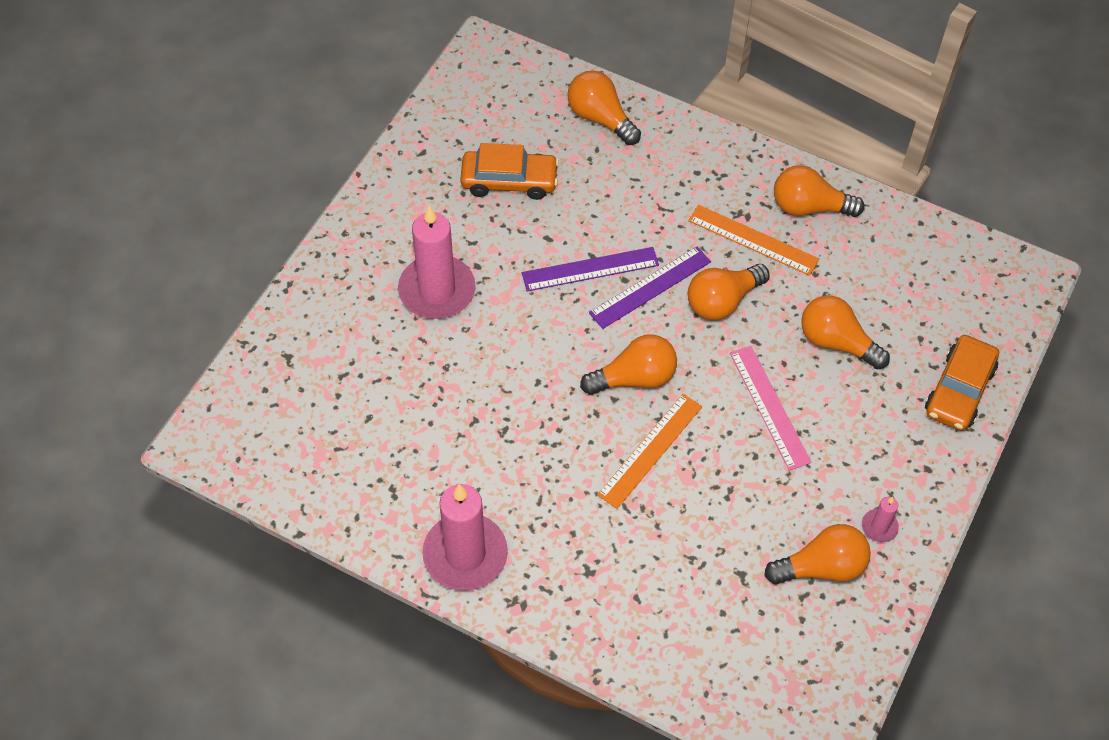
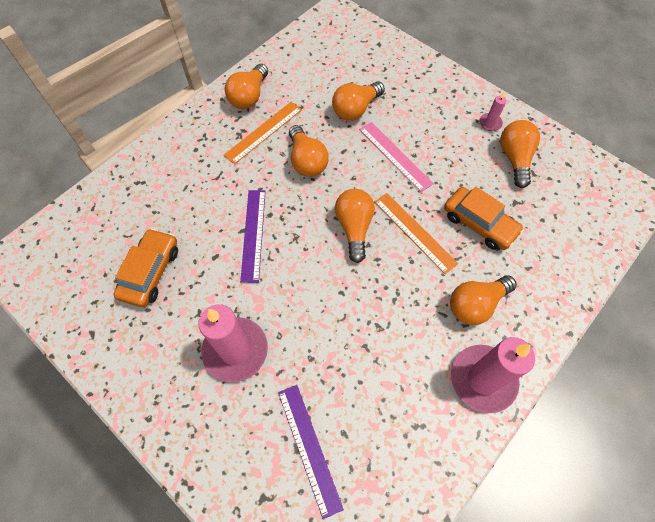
camera: 75 degrees left, 5 degrees up
(600, 118) = (120, 196): orange light bulb -> orange light bulb (476, 304)
(650, 287) = (281, 200): purple ruler -> purple ruler (309, 448)
(769, 407) = (395, 156): pink ruler -> pink ruler turned 60 degrees clockwise
(959, 390) = (404, 62): orange car -> orange car (479, 223)

